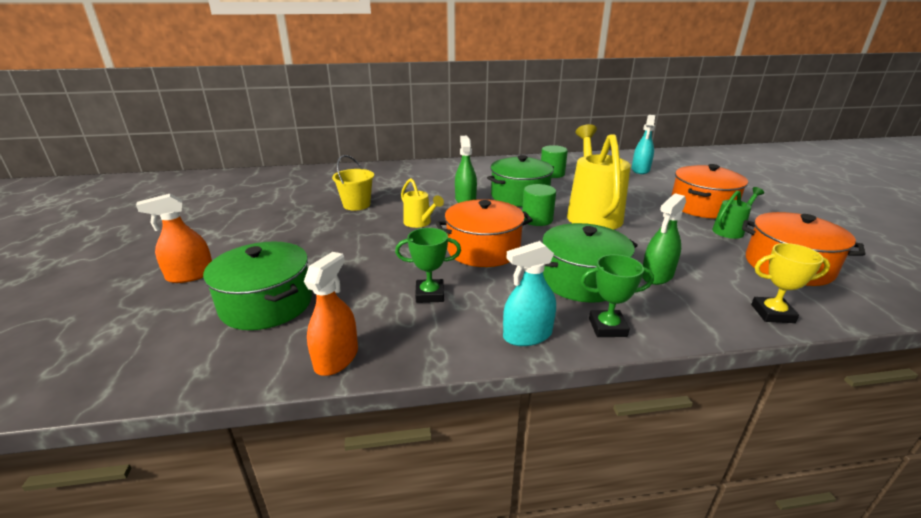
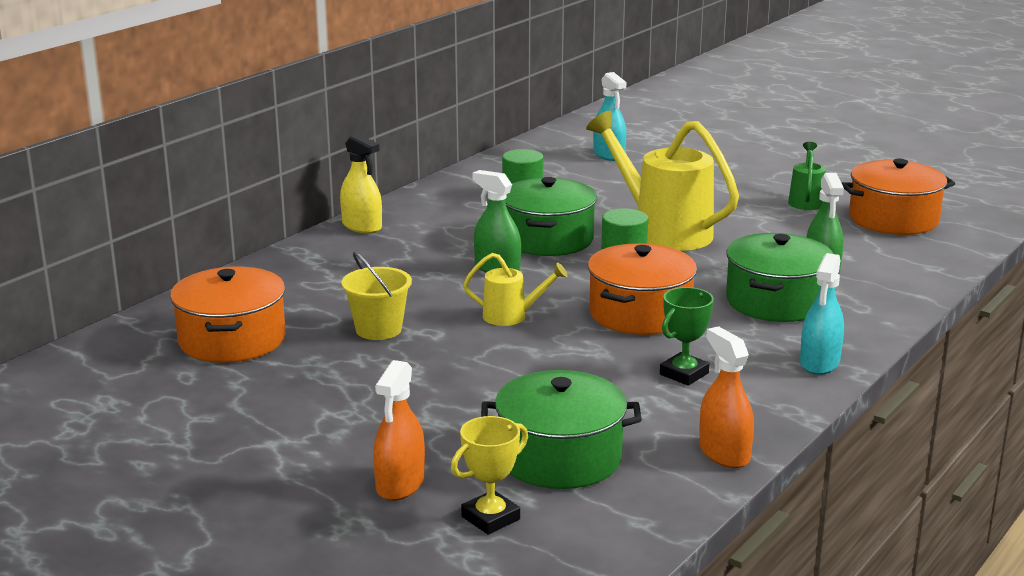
camera: 45 degrees left, 5 degrees down
(451, 164) = (362, 226): none -> yellow spray bottle
(607, 327) = (859, 329): green trophy -> none
(702, 206) = (744, 182): orange pot -> orange pot (232, 340)
(772, 313) = (938, 265): yellow trophy -> yellow trophy (490, 518)

